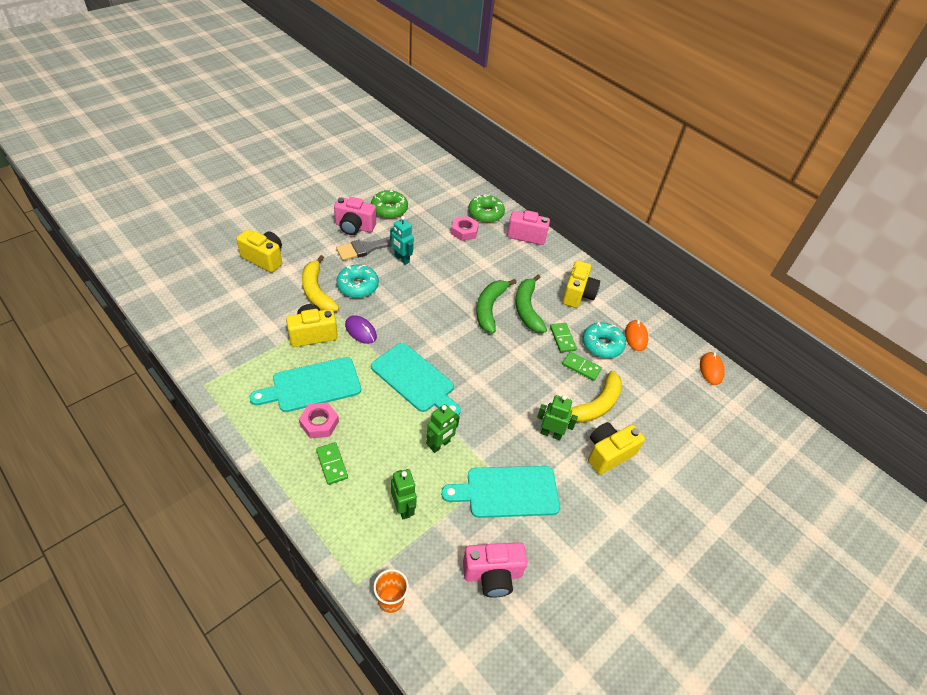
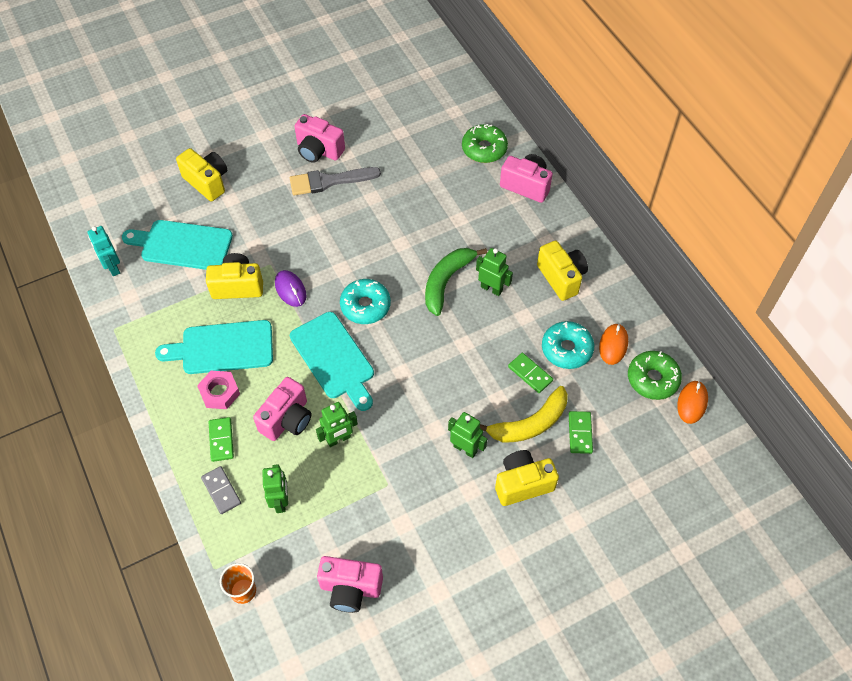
camera: 20 degrees right, 10 degrees up
(317, 291) = (255, 232): yellow banana -> none
(344, 509) = (221, 491): none -> grey domino
(358, 286) = (302, 231): turquoise donut -> turquoise donut (365, 306)
(388, 436) = (287, 419): none -> pink camera
(389, 209) = (366, 130): green donut -> green donut (652, 379)
(401, 259) = (362, 201): turquoise robot -> turquoise robot (113, 267)
(464, 231) = (449, 172): pink nut -> none
(507, 492) = (394, 505): turquoise cutting board -> turquoise cutting board (182, 245)
(527, 309) = (491, 288): green banana -> green robot
(562, 338) = (521, 334): green domino -> green domino (580, 433)
(577, 294) = (561, 278): yellow camera -> yellow camera turned 60 degrees counterclockwise

